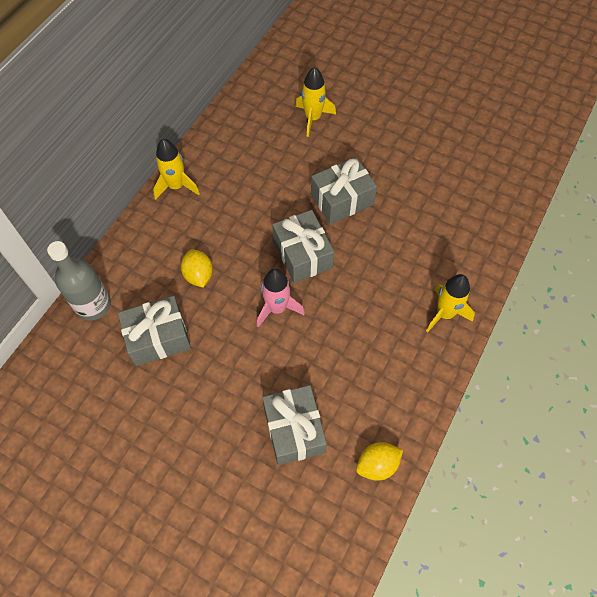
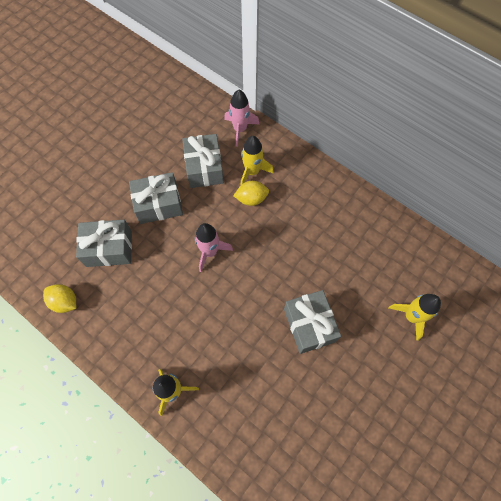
camera: 100 degrees right, 5 degrees up
(93, 305) = (240, 129): grey bottle -> pink rocket
(176, 186) = (341, 190): yellow rocket -> yellow rocket (252, 172)
(302, 254) = (256, 280): grey gift -> grey gift (159, 204)
(377, 465) = (65, 302): yellow lemon -> yellow lemon turned 45 degrees counterclockwise

